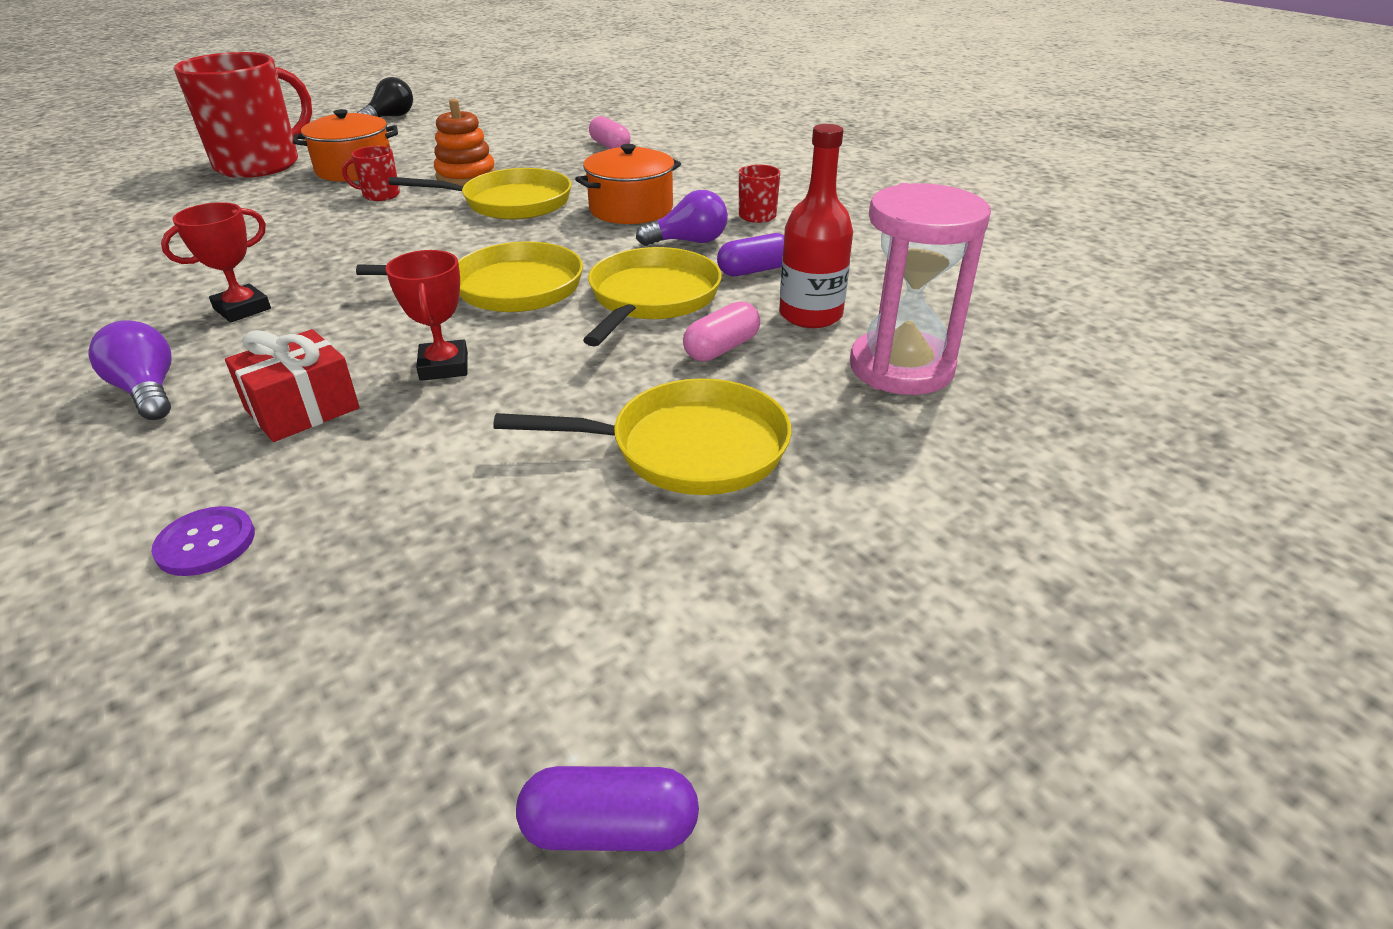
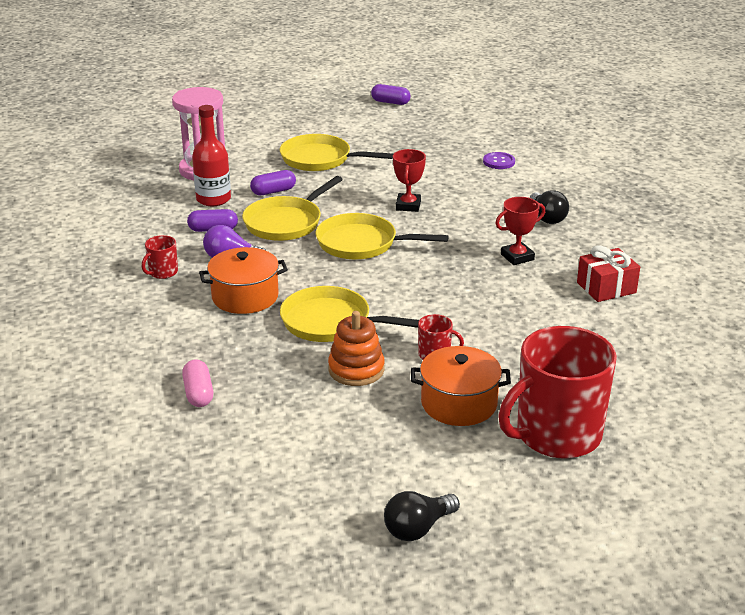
camera: 160 degrees left, 5 degrees down
(148, 391) = (547, 217): purple light bulb -> black light bulb
(302, 409) = (473, 198): red gift -> red gift (606, 288)
(721, 348) = (273, 191): pink capsule -> purple capsule

